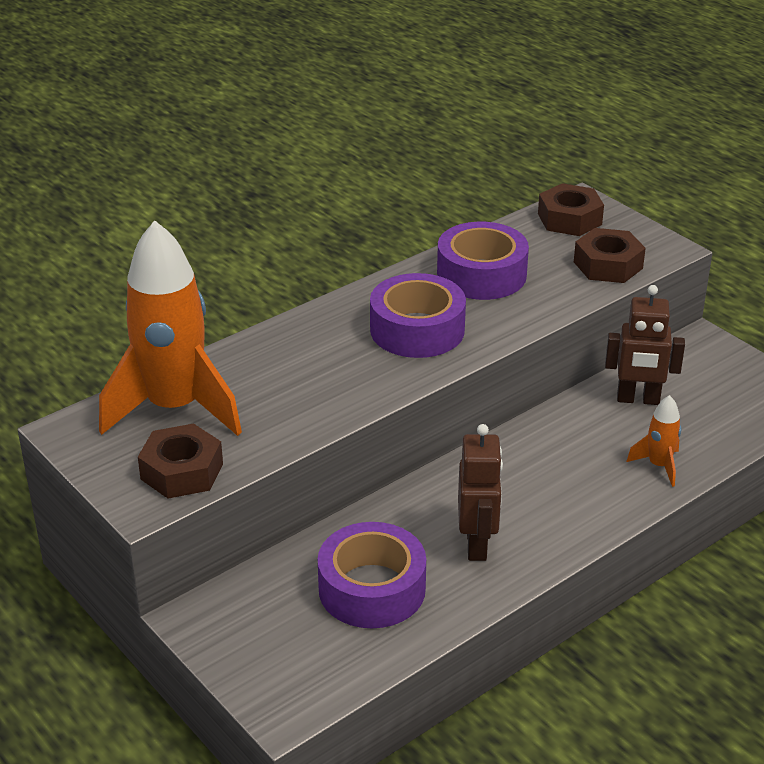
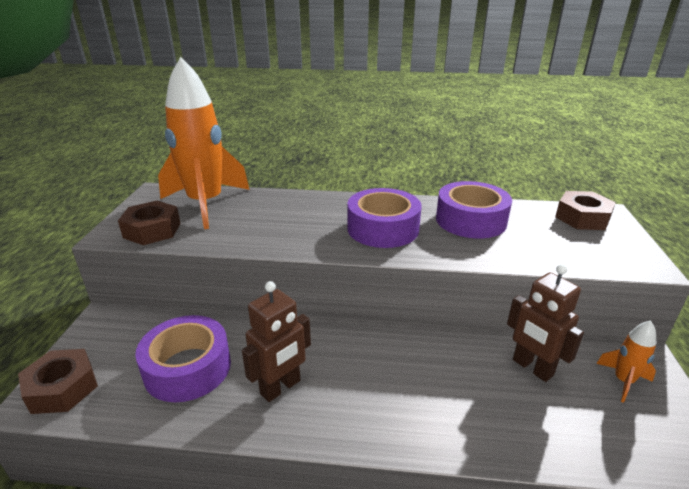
camera: 45 degrees right, 5 degrees down
(608, 265) = (576, 253): brown nut -> brown nut (62, 388)
(659, 466) = (487, 428): orange rocket -> orange rocket (623, 381)

